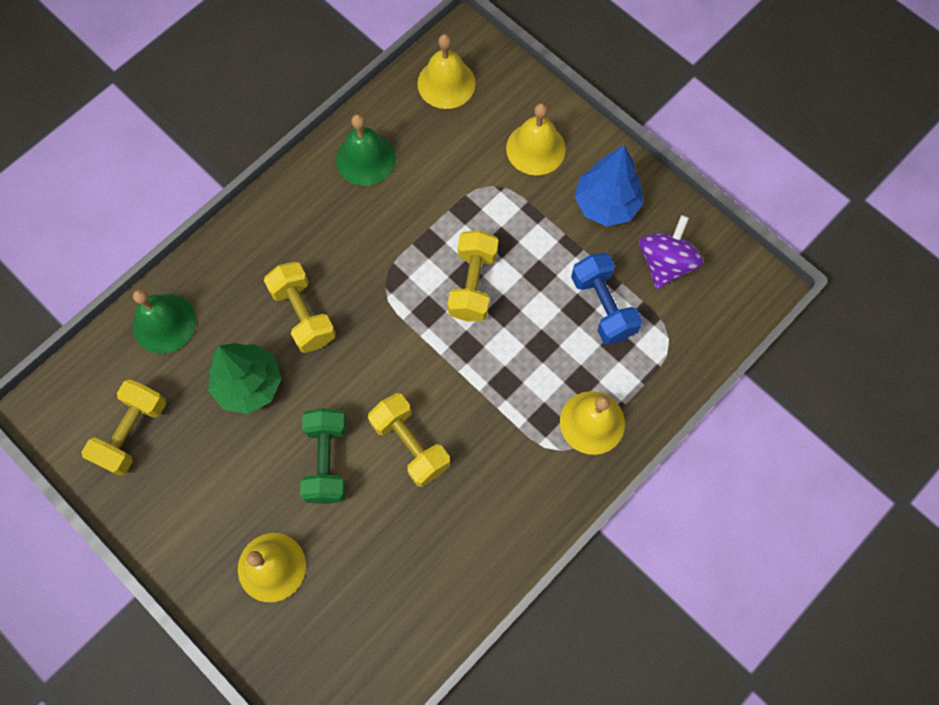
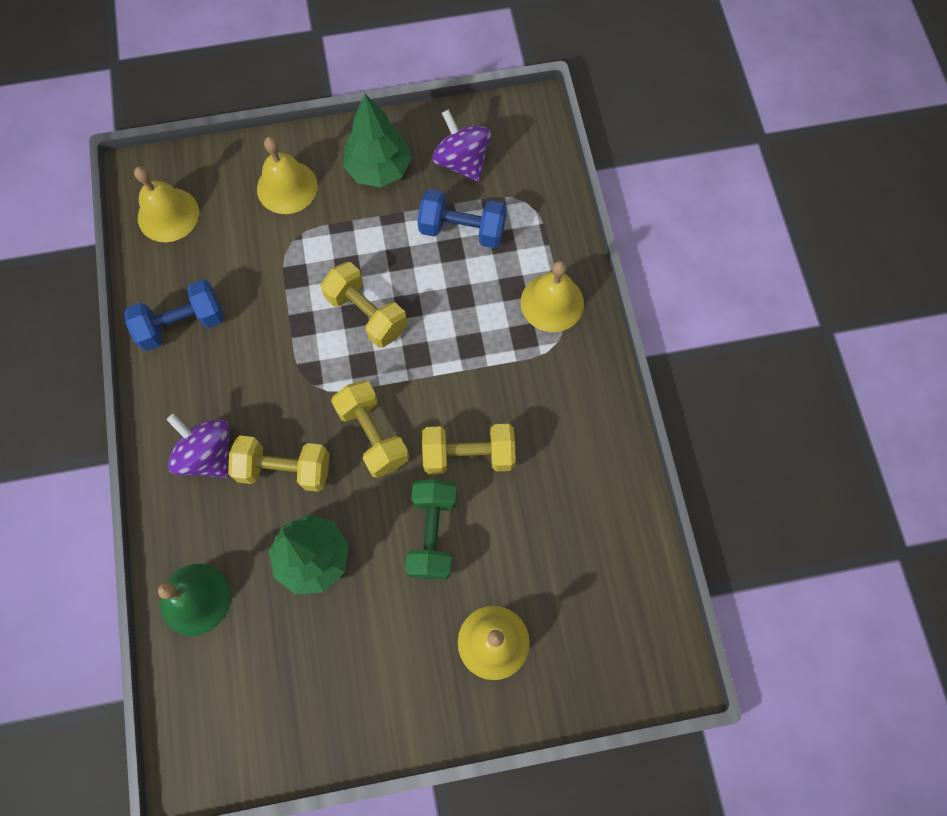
camera: 55 degrees left, 0 degrees up
(132, 432) = (278, 694): yellow dumbbell -> yellow dumbbell (372, 435)
(277, 252) = (208, 454): none -> purple spinning top
(327, 461) = (432, 533): green dumbbell -> green dumbbell turned 60 degrees clockwise
(365, 159) = (182, 324): green bell -> blue dumbbell
(606, 204) = (378, 169): blue tree -> green tree

